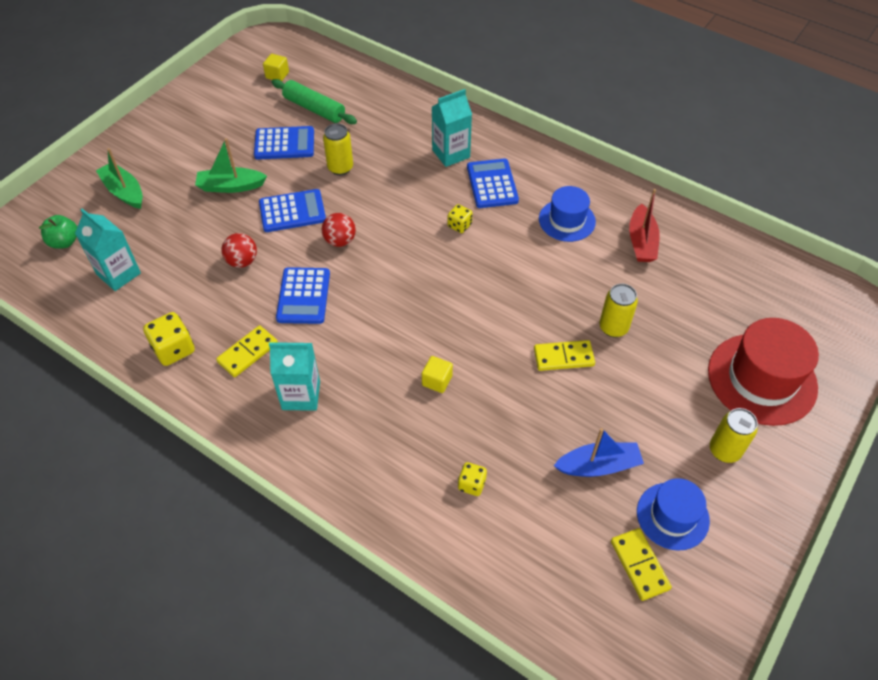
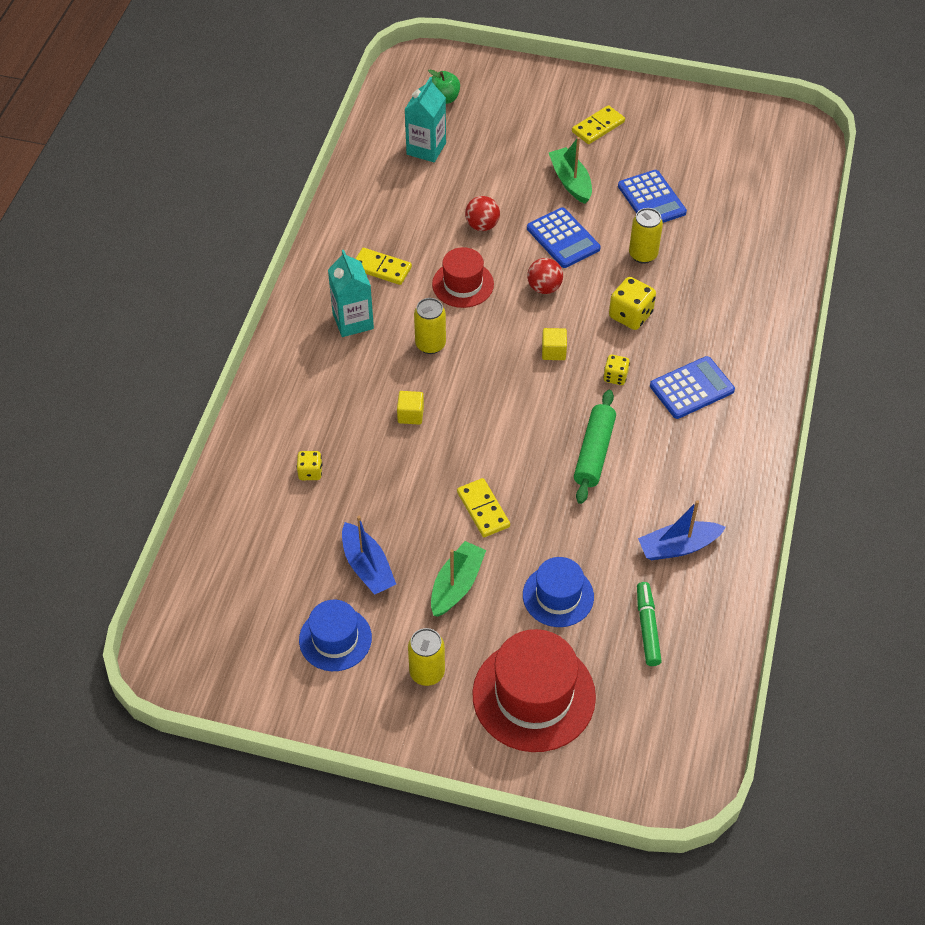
camera: 70 degrees right, 0 degrees up
(124, 192) = (522, 111): green boat -> green boat (456, 585)
(174, 349) = (363, 218): yellow dice -> yellow dice (630, 315)
(277, 75) = (750, 156): yellow cube -> yellow cube (553, 351)
(303, 296) = (463, 284): blue calculator -> red hat
(314, 109) = (717, 204): green rolling pin -> green rolling pin (594, 452)
(451, 153) = (717, 339): turquoise carton -> none
(567, 220) = (673, 469): blue hat -> blue hat (558, 596)
(613, 327) = (541, 545): yellow can -> yellow can (430, 344)
(639, 565) = (275, 620): yellow domino -> yellow domino (598, 127)
(641, 242) = (678, 547): red boat -> blue boat
(712, 285) = (647, 628): none -> green marker

